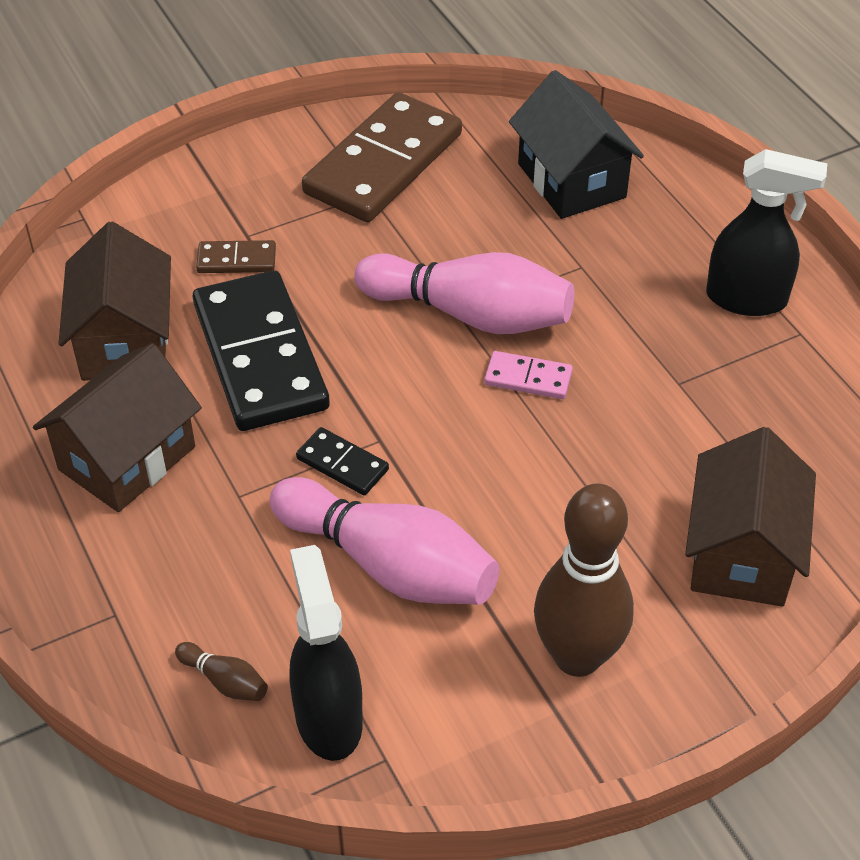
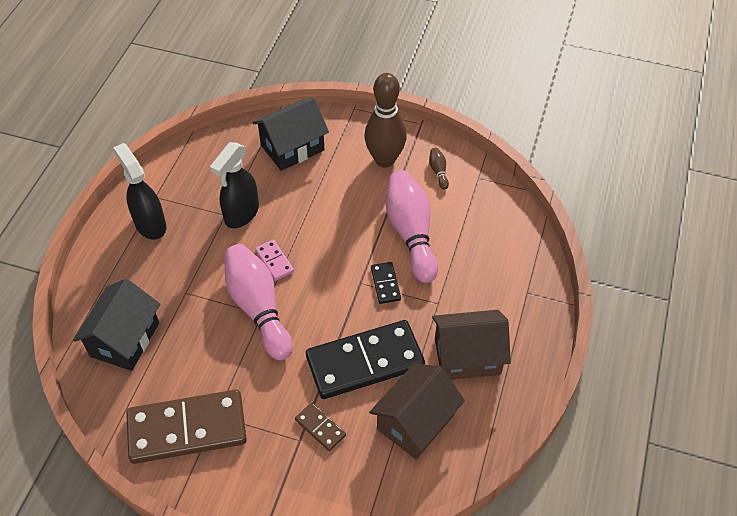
camera: 135 degrees left, 5 degrees up
(225, 681) = (508, 238): brown bowling pin -> brown bowling pin (438, 172)
(260, 356) = (365, 362): black domino -> black domino turned 45 degrees clockwise
(328, 718) = (484, 202): black spray bottle -> black spray bottle (241, 214)
(741, 553) = (292, 148): brown house -> black house

